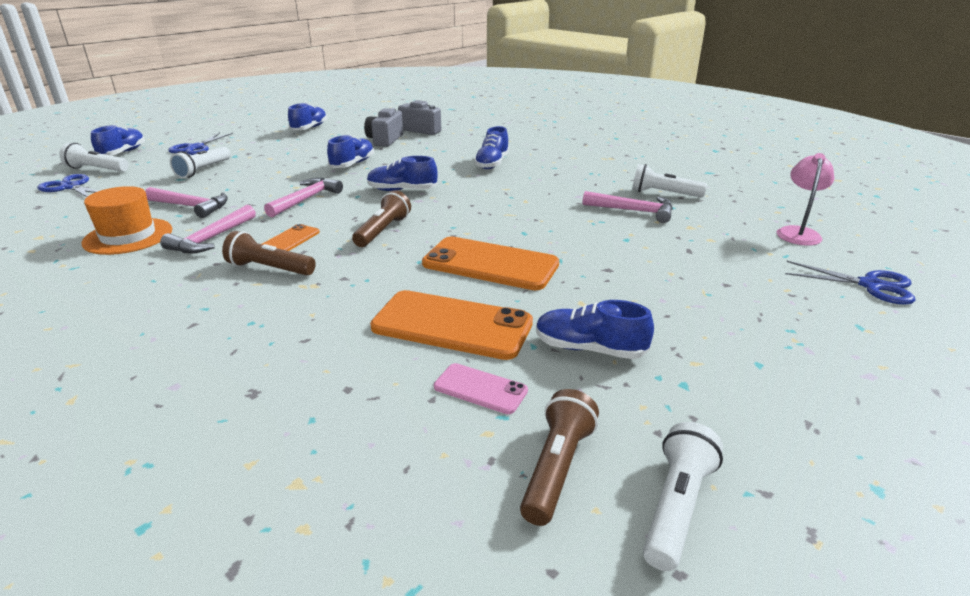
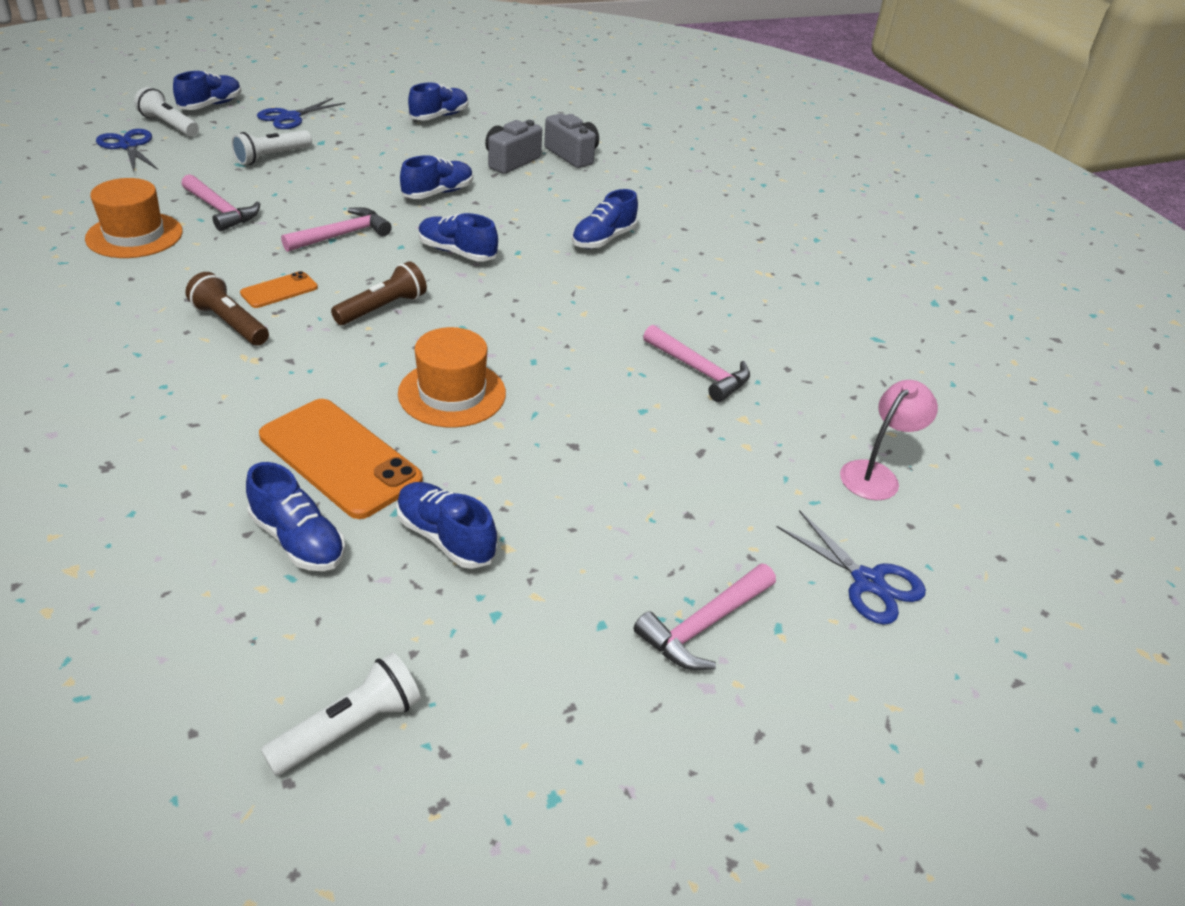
camera: 20 degrees right, 10 degrees up
(211, 239) = (207, 264): pink hammer -> pink hammer (704, 625)
(480, 389) = (298, 540): pink phone -> blue shoe
(490, 264) = (452, 393): orange phone -> orange hat
(557, 468) = (286, 647): brown flashlight -> none
(663, 194) = (770, 356): white flashlight -> none

